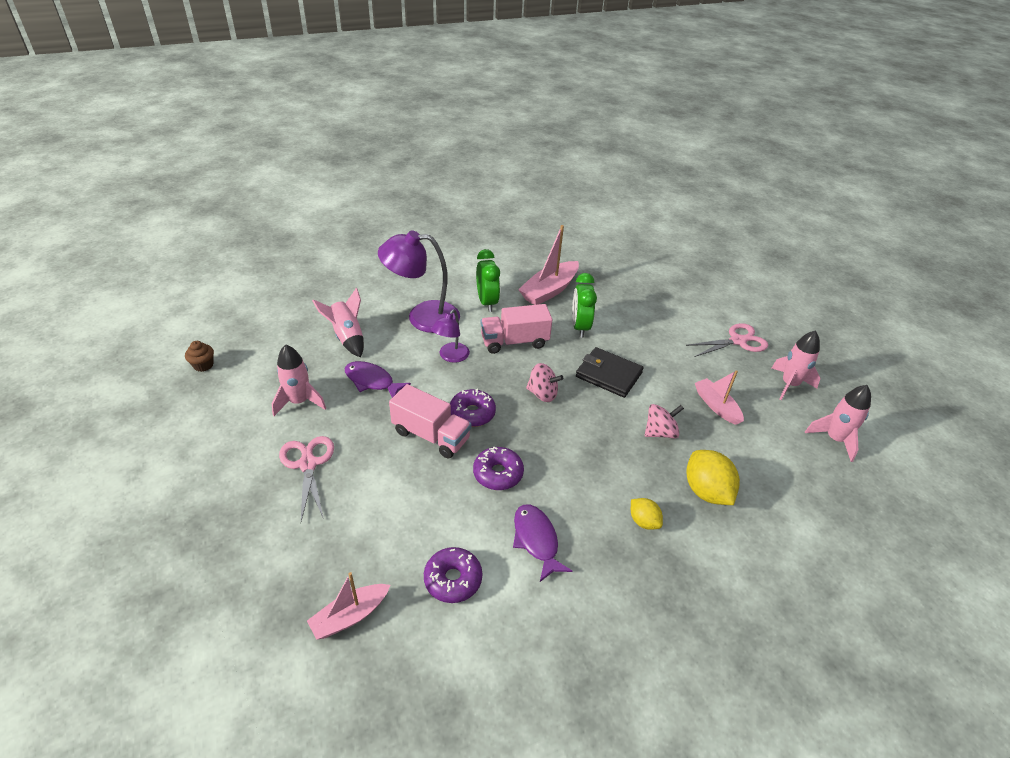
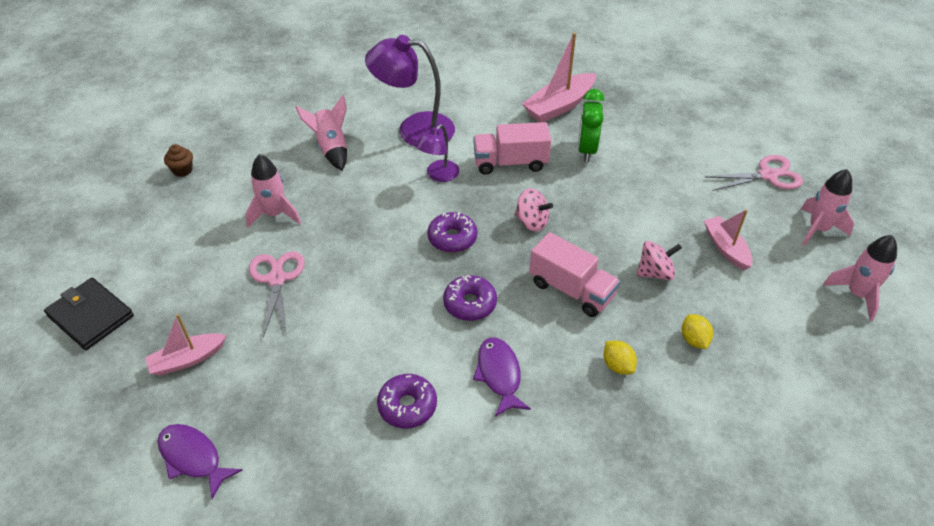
camera: 10 degrees right, 5 degrees up
(350, 616) = (301, 431): pink boat -> pink boat (187, 359)
(372, 381) = (351, 197): purple fish -> purple fish (193, 458)
(431, 435) = (405, 258): pink truck -> pink truck (571, 290)
(487, 302) = (487, 117): green clock -> none
(608, 375) = (609, 205): black wallet -> black wallet (91, 316)
(706, 491) = (694, 340): yellow lemon -> yellow lemon, size x0.57

